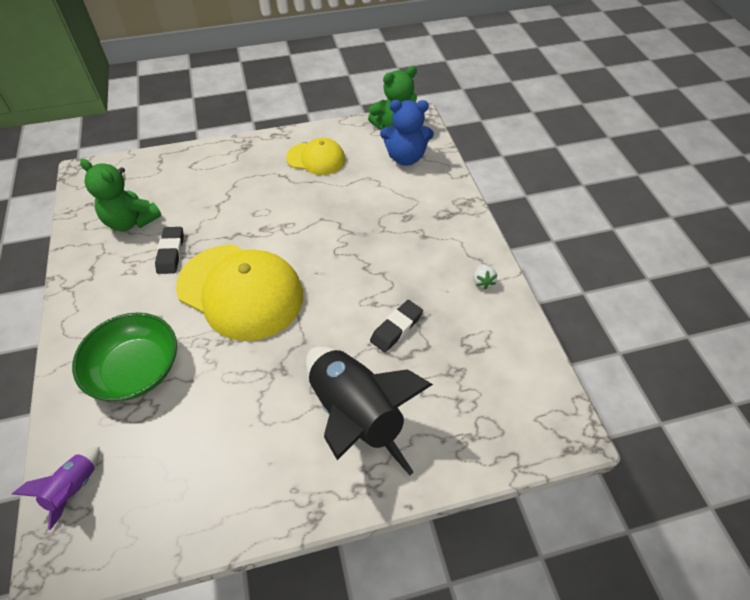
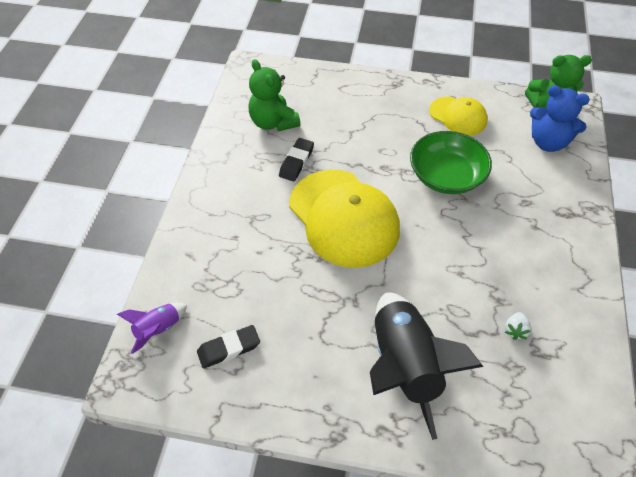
camera: 25 degrees right, 0 degrees up
(136, 369) = (235, 253): green bowl -> green bowl (446, 176)
(396, 328) = (472, 304): black eraser -> black eraser (229, 349)
(482, 281) = (577, 292): white strawberry -> white strawberry (515, 330)

